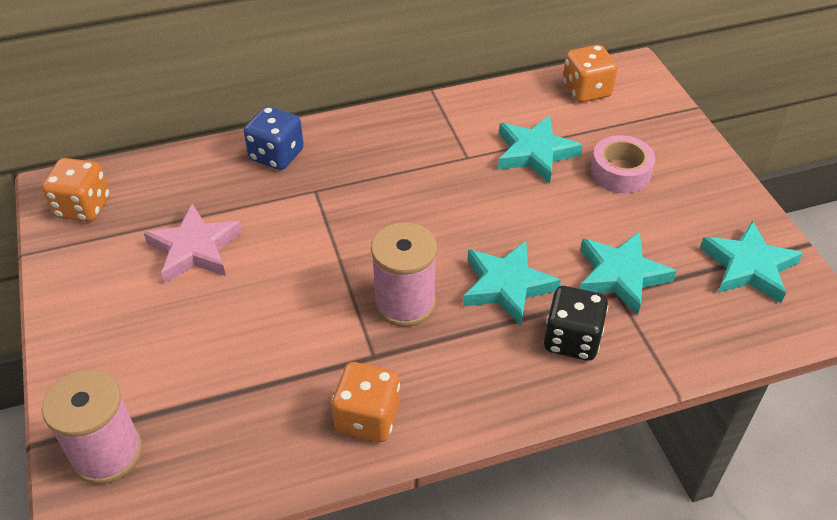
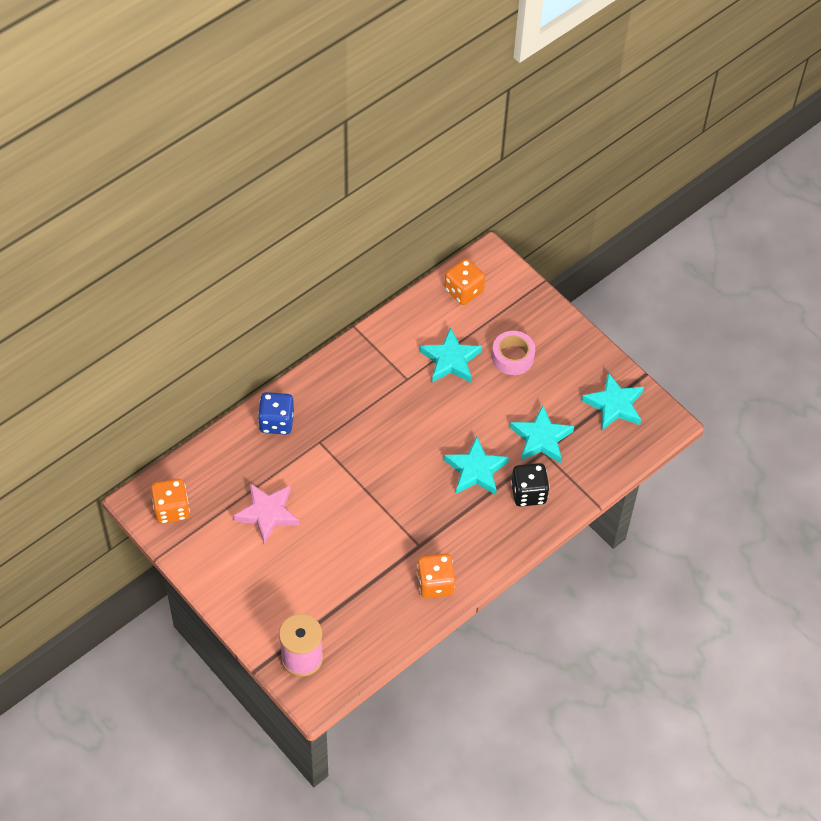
camera: 25 degrees left, 10 degrees up
(404, 303) = (420, 504): pink spool -> none

